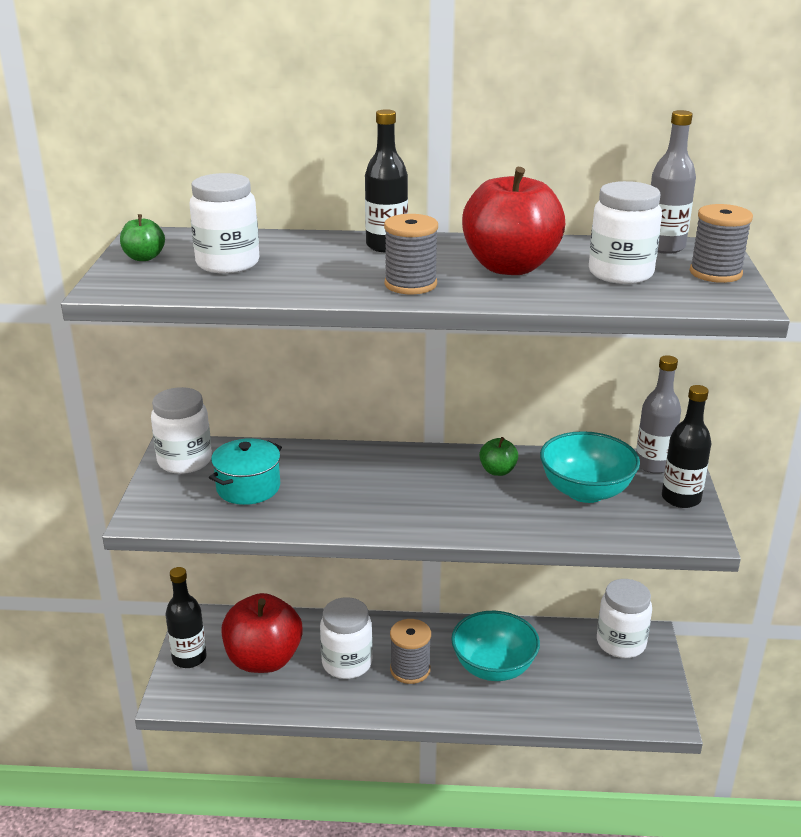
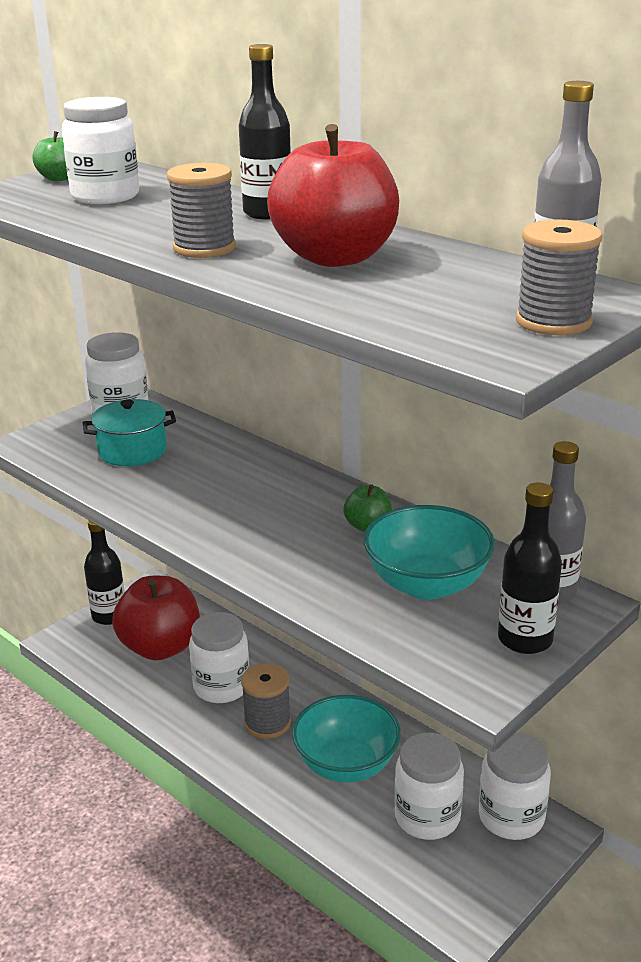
camera: 40 degrees right, 0 degrees up
(620, 273) = (437, 292): white jar -> white jar (427, 817)

